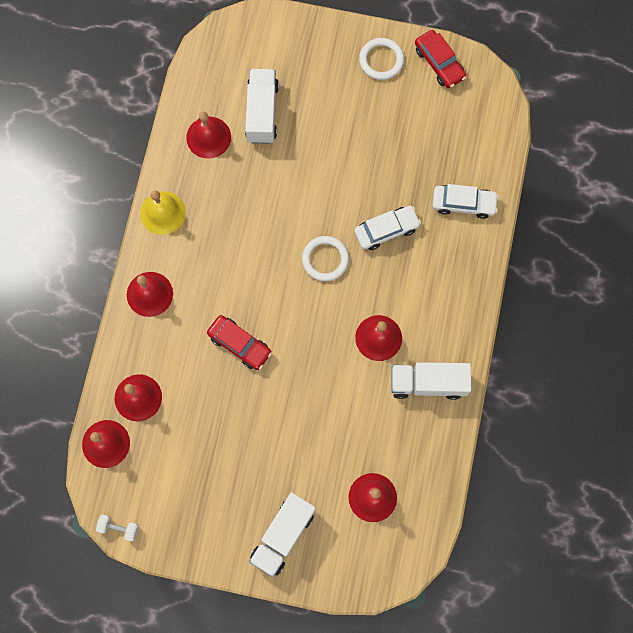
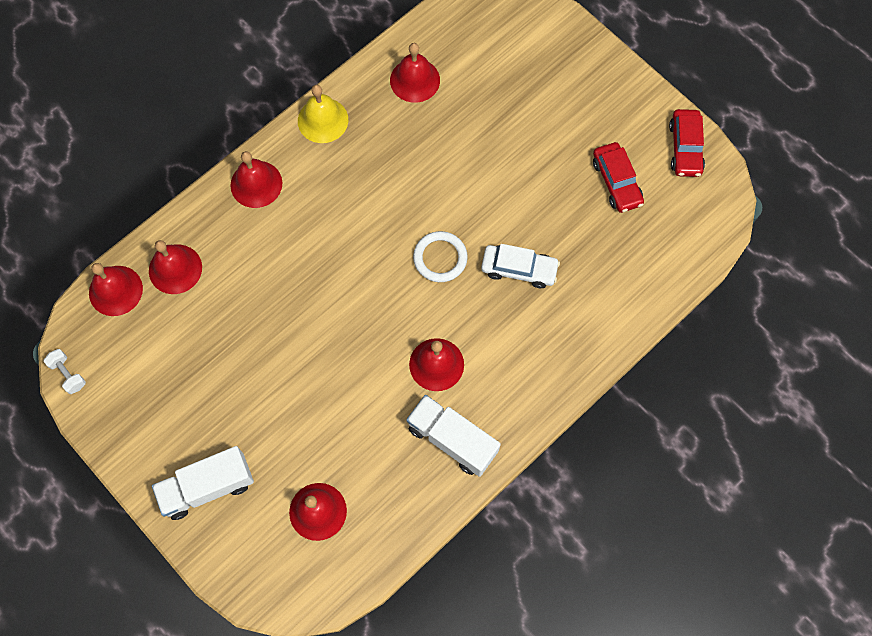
camera: 35 degrees right, 5 degrees down
(239, 344) = (302, 283): red car -> red car (616, 182)
(262, 113) = (480, 89): white truck -> none
(381, 60) = (629, 111): white ring -> none
(463, 204) = (613, 293): white car -> none

